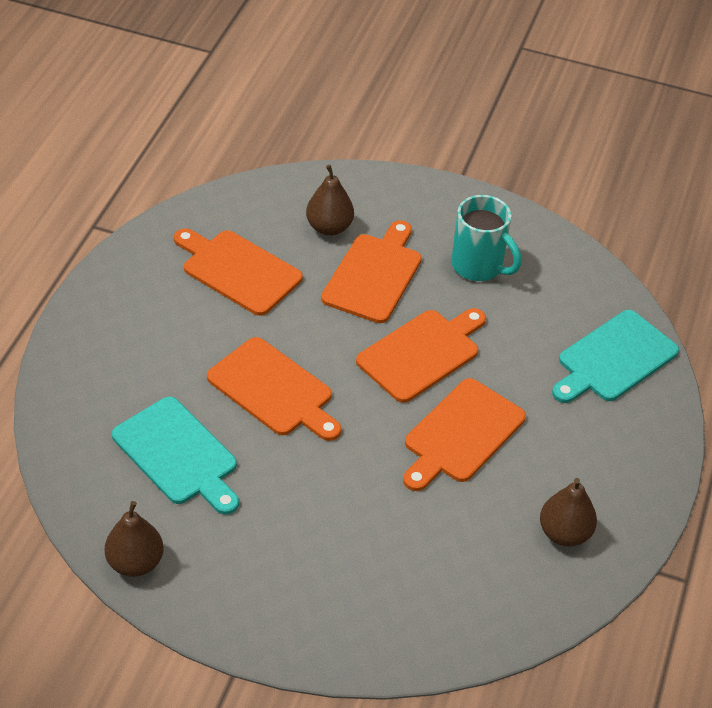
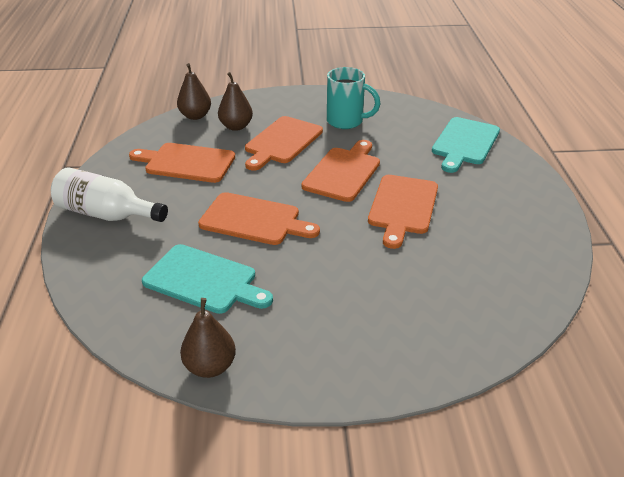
camera: 20 degrees left, 10 degrees down
(113, 321) = (107, 214): none -> white bottle
(374, 275) = (282, 142): orange cutting board -> orange cutting board turned 150 degrees counterclockwise
(564, 533) = (515, 240): brown pear -> brown pear (195, 116)

